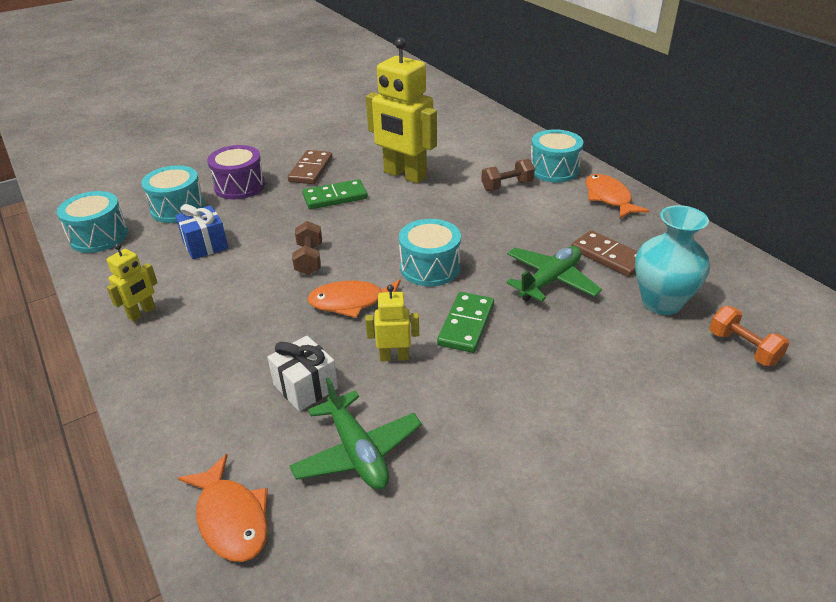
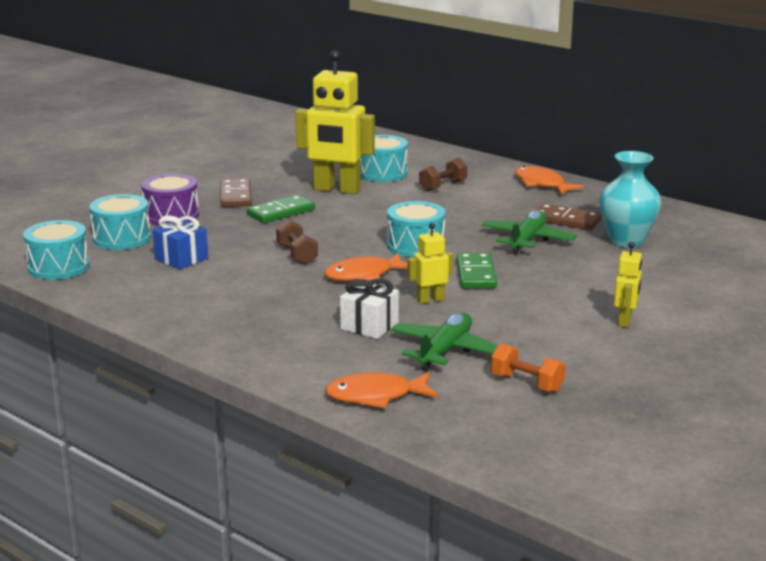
camera: 20 degrees left, 15 degrees down
(142, 313) = (168, 308): yellow robot -> yellow robot (625, 321)
(231, 518) = (375, 396): orange fish -> orange fish turned 135 degrees clockwise
(357, 452) = (445, 351): green plane -> green plane turned 105 degrees counterclockwise
(554, 170) = (478, 171): turquoise drum -> turquoise drum (382, 173)
(743, 348) = (702, 257): orange dumbbell -> orange dumbbell (526, 383)

